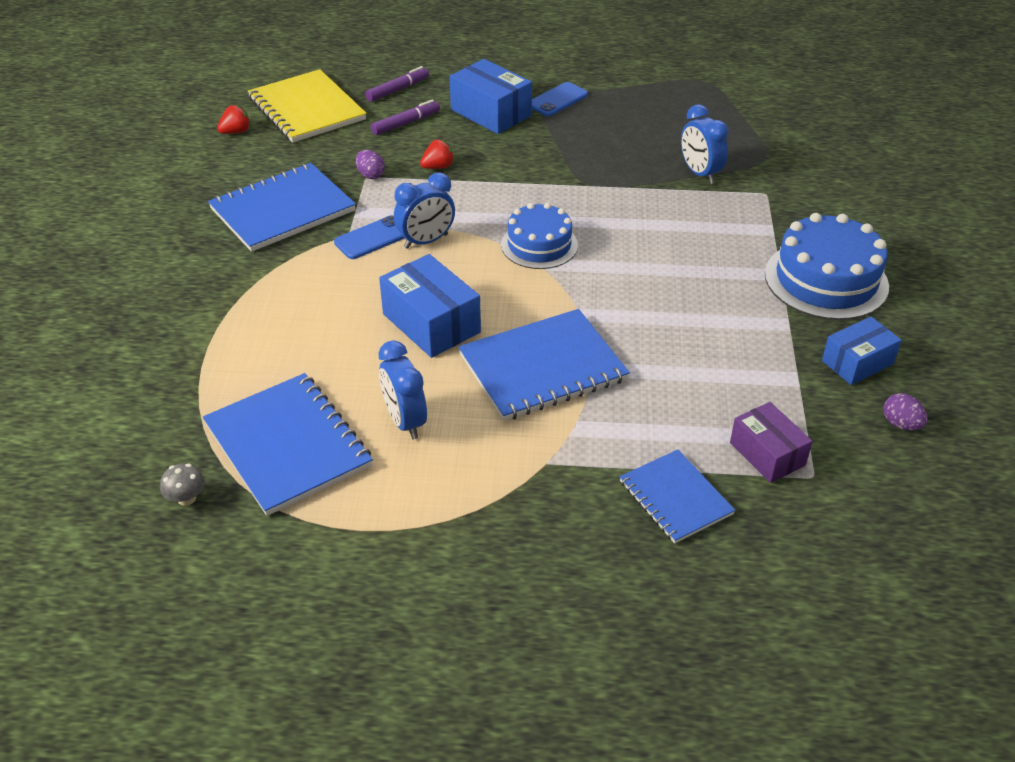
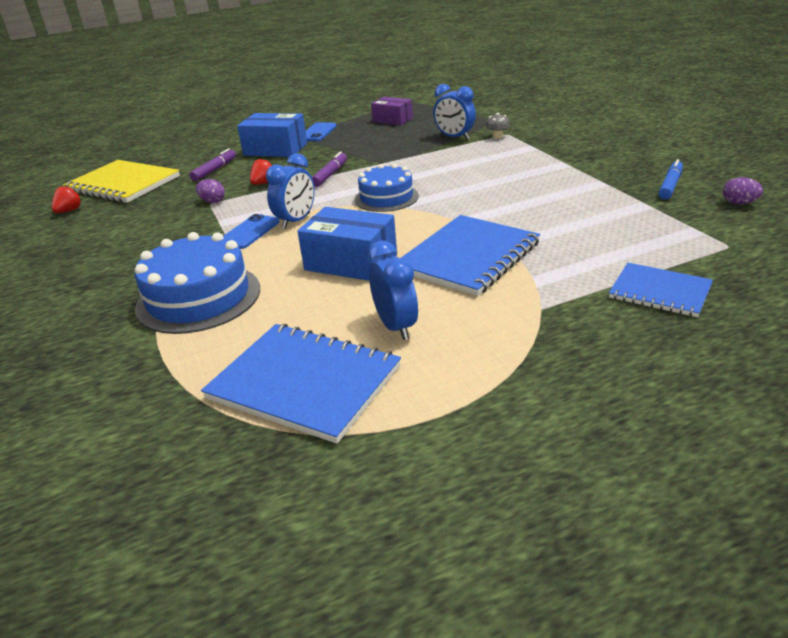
camera: 25 degrees left, 10 degrees down
(186, 498) = (236, 466): grey mushroom -> grey mushroom (497, 136)
(283, 210) = (153, 240): blue notebook -> none
(398, 90) = (191, 157): purple marker -> purple marker (330, 174)
(405, 421) = (396, 326): blue clock -> blue clock turned 150 degrees counterclockwise
(767, 454) = (684, 246): purple box -> purple box (392, 120)
(826, 280) = (597, 157): blue cake -> blue cake (198, 298)
(857, 362) = (670, 185): blue box -> blue marker

